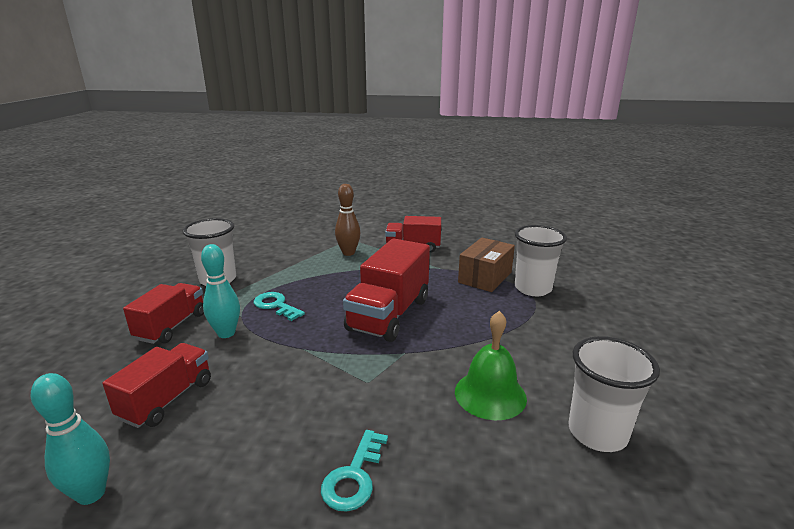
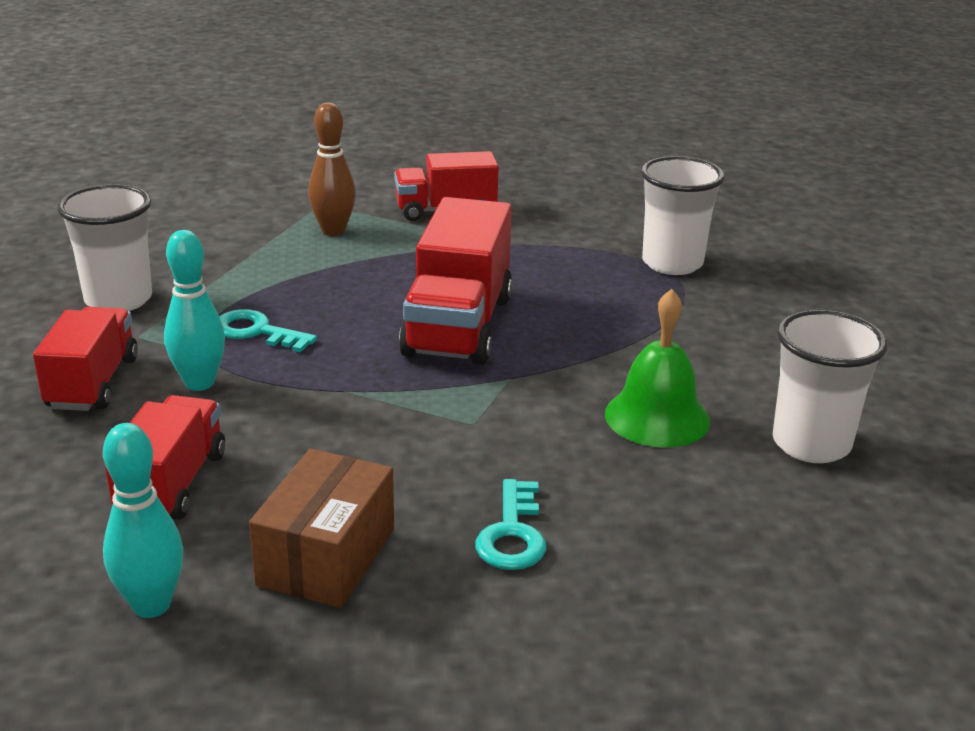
camera: 15 degrees left, 5 degrees up
(485, 277) = (590, 252): brown box -> brown box (327, 556)

